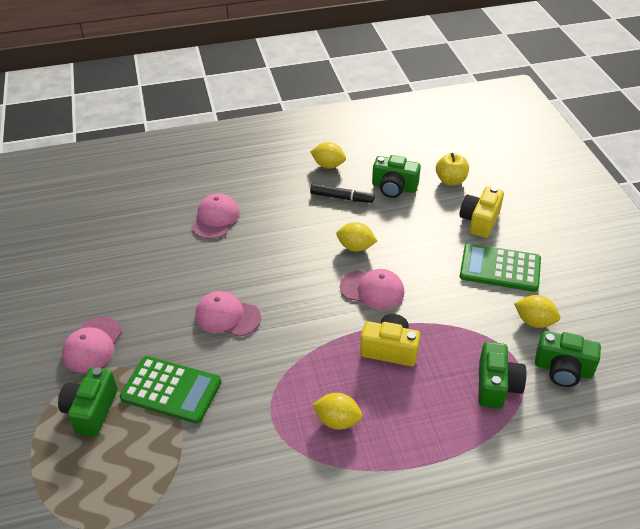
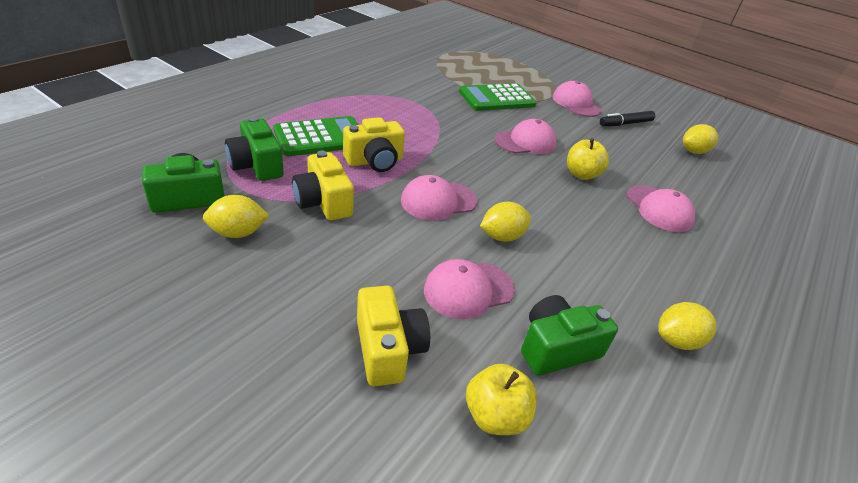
camera: 135 degrees right, 5 degrees down
(91, 410) = (523, 81): green camera -> none
(228, 265) = (581, 174): none -> yellow apple
(337, 420) = (373, 112): yellow lemon -> yellow lemon (693, 151)
(341, 198) = (593, 294): black marker -> black marker (625, 124)
(411, 228) = (468, 290): none -> pink cap
(460, 323) = (323, 202): none -> yellow camera
(500, 268) = (313, 282): green calculator -> green calculator (320, 137)

